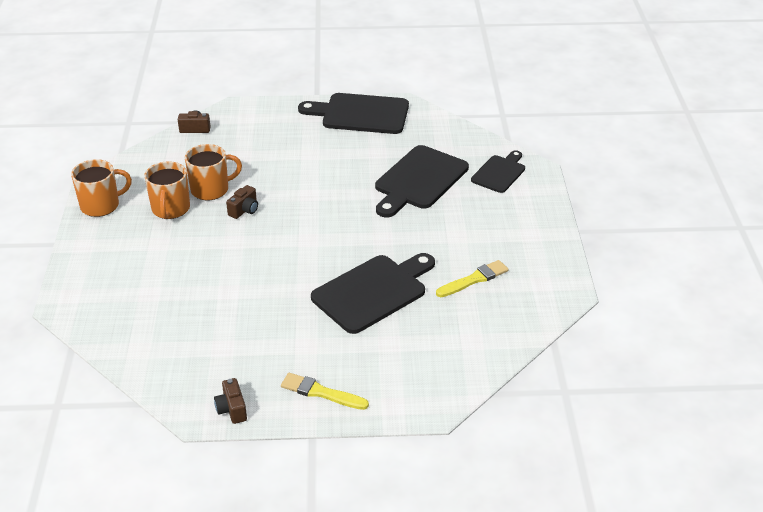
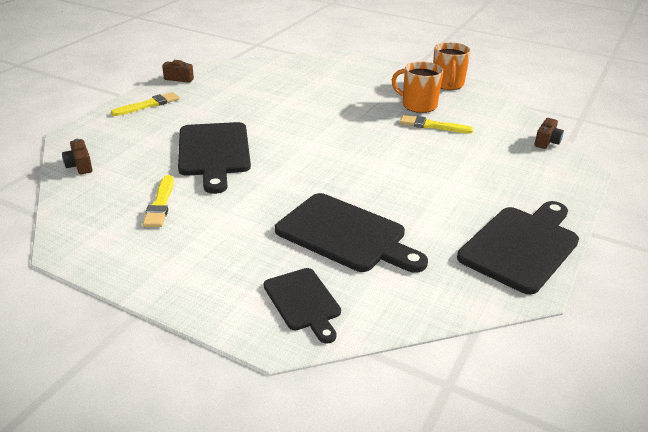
camera: 120 degrees right, 5 degrees down
(211, 189) = (432, 126): orange mug -> yellow brush
(244, 210) = (387, 131): brown camera -> brown camera (80, 166)
(419, 180) = (346, 235): black cutting board -> black cutting board turned 150 degrees clockwise

